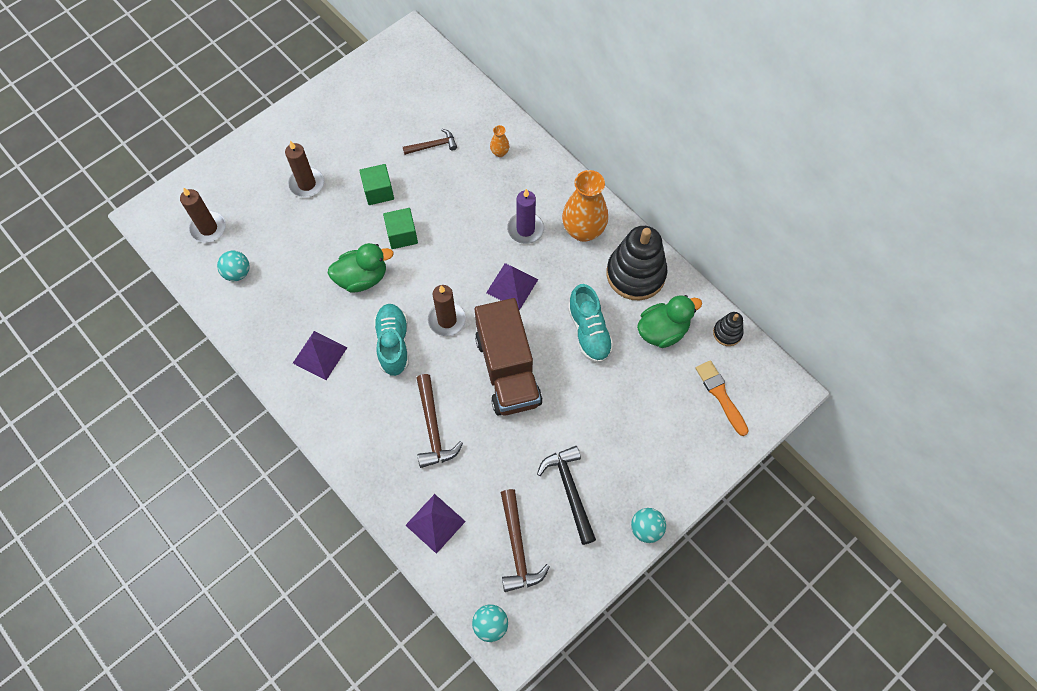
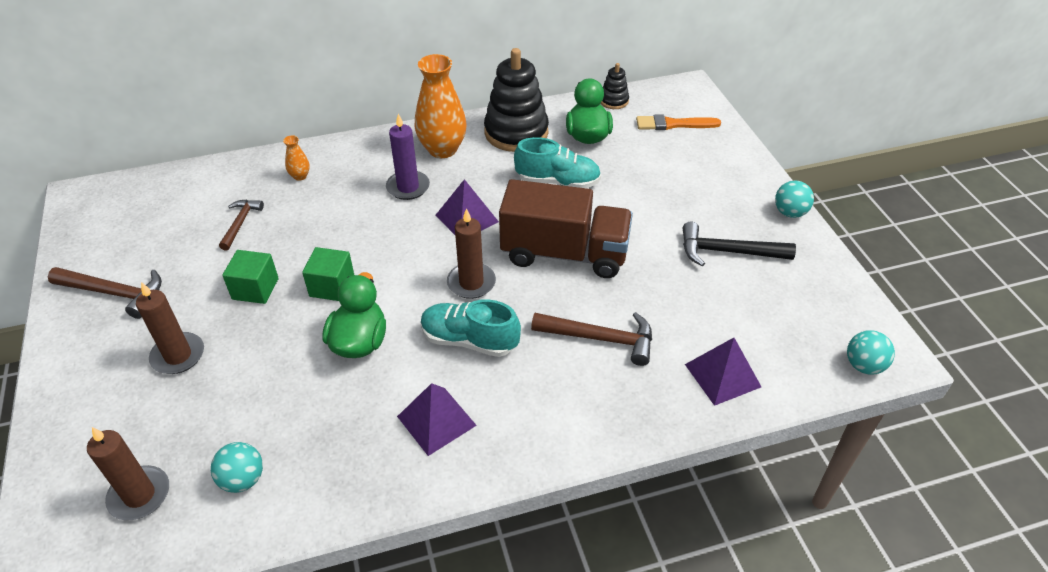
camera: 65 degrees left, 20 degrees down
(517, 547) = (777, 313): brown hammer -> brown hammer (114, 293)

